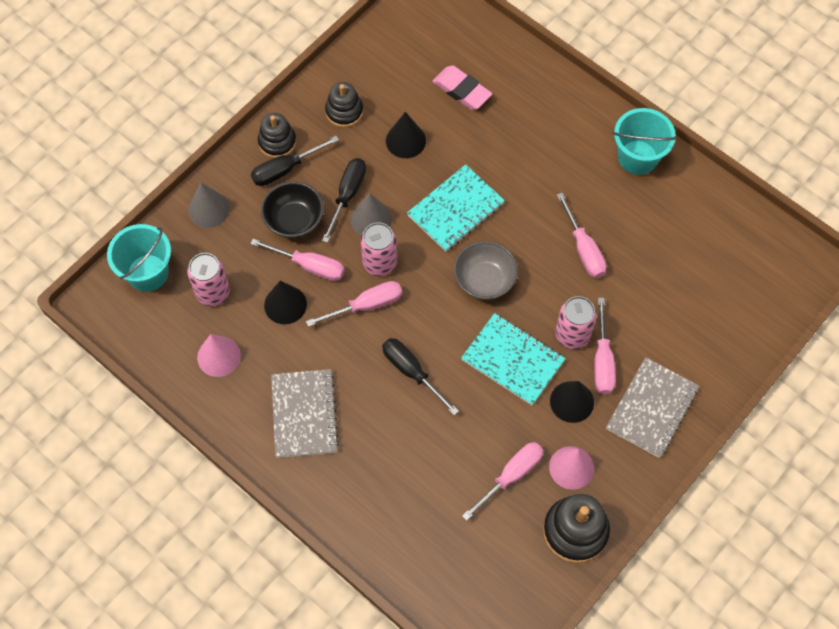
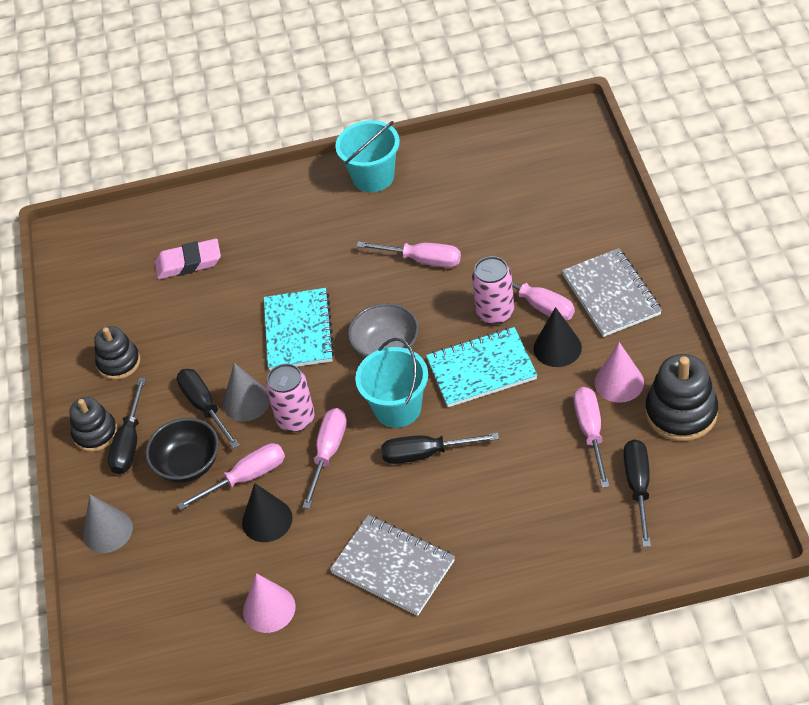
camera: 45 degrees left, 15 degrees down
(148, 273) = (123, 624): turquoise bucket -> turquoise bucket (397, 408)
(213, 292) = (197, 576): pink can -> none
(405, 140) = (195, 331): black cone -> none
(486, 541) = (638, 487): none -> black screwdriver

